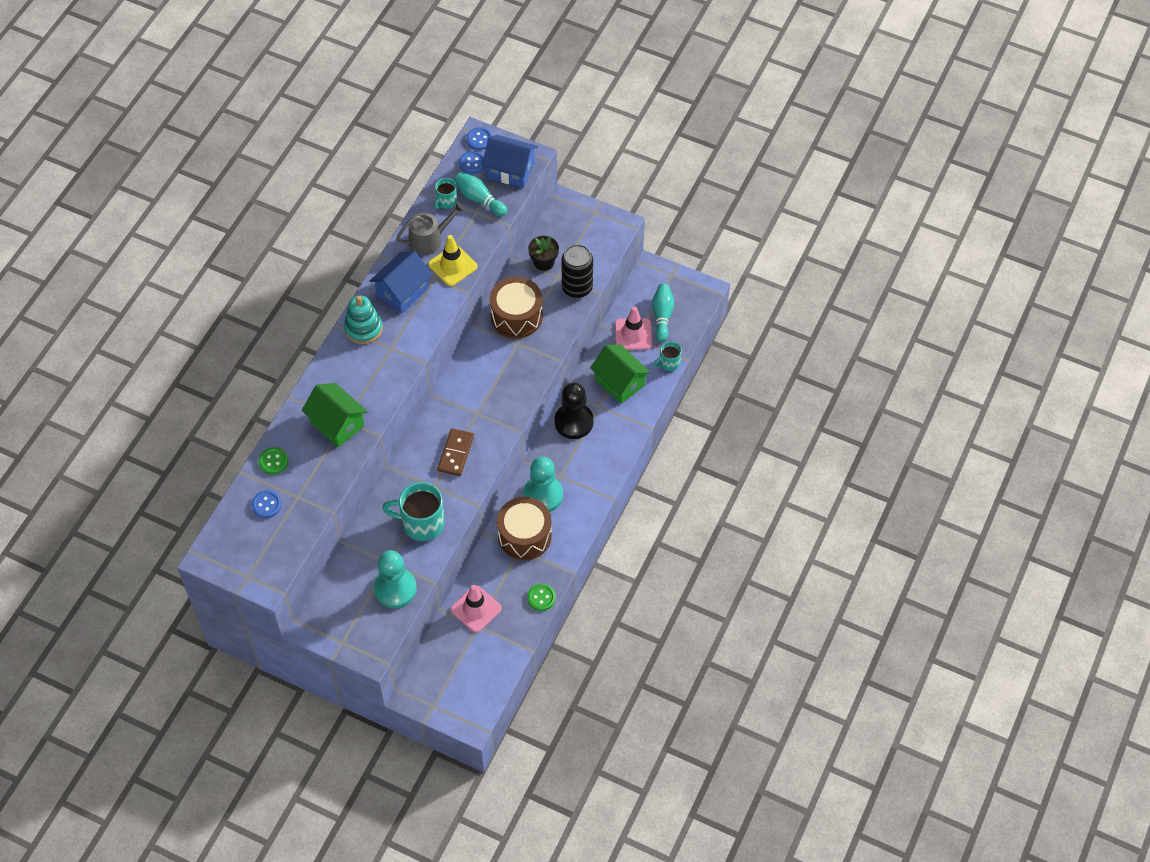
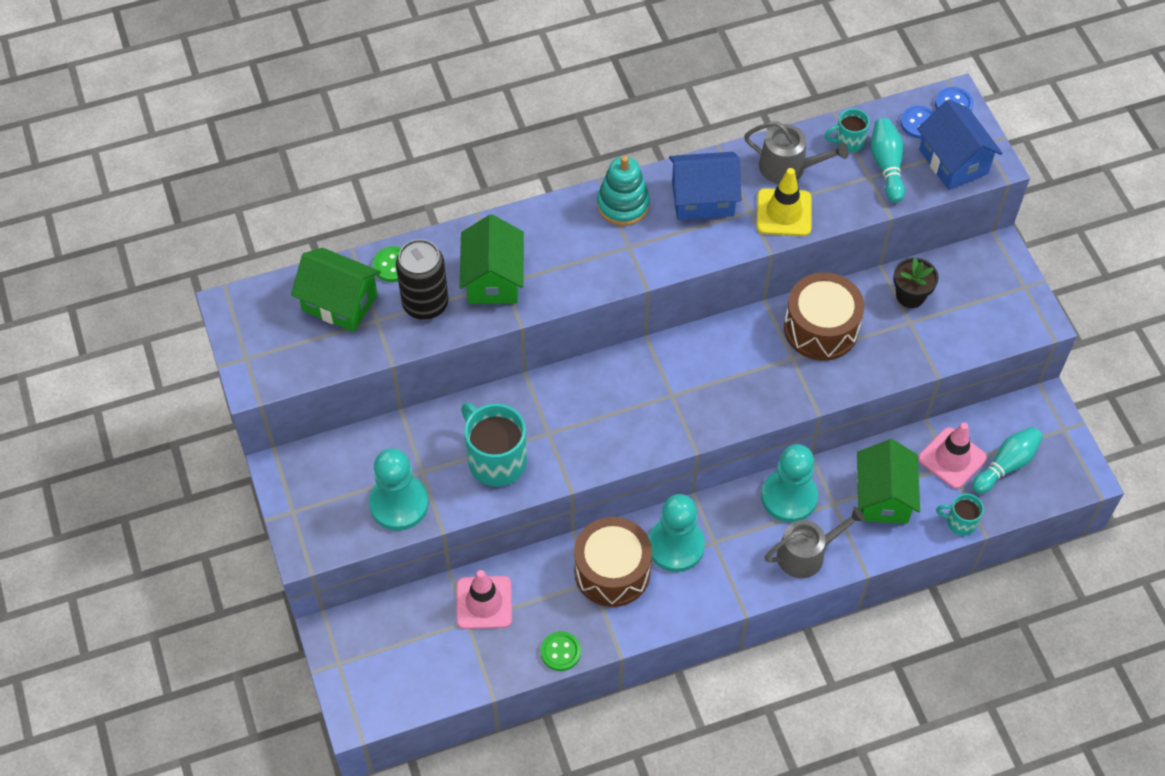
camera: 45 degrees right, 0 degrees up
(266, 505) = (340, 302): blue button -> green house
(455, 453) = (606, 418): brown domino -> none
(574, 422) = (789, 497): black pawn -> turquoise pawn
(577, 287) = (919, 351): black can -> black can (425, 304)
(611, 443) = (806, 554): none -> grey watering can

